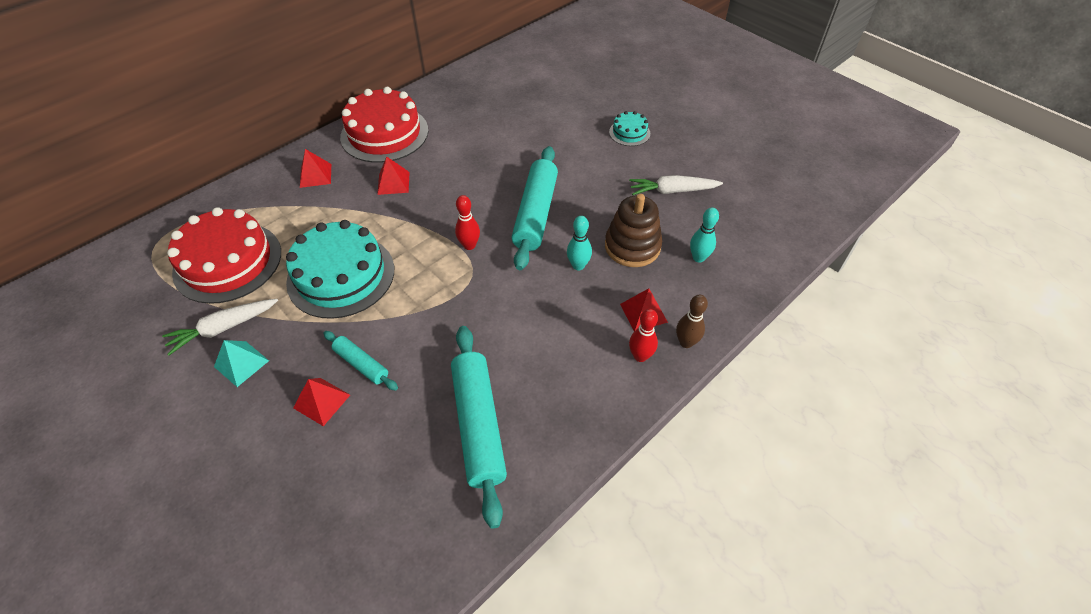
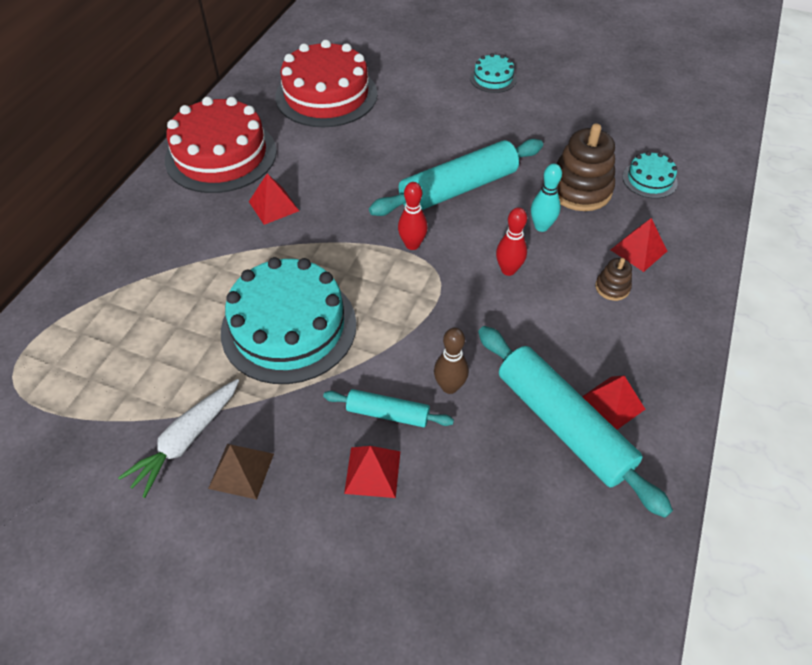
camera: 25 degrees left, 0 degrees up
(228, 262) = (131, 362): red cake -> red cake (326, 95)
(241, 363) = (241, 470): turquoise pyramid -> brown pyramid
(315, 175) = (170, 227): red pyramid -> red pyramid (611, 404)
(535, 213) = (458, 189): turquoise rolling pin -> turquoise rolling pin turned 75 degrees clockwise
(598, 335) = (612, 287): none -> brown stacking toy
(640, 356) = (666, 293): red bowling pin -> red bowling pin (508, 270)
(672, 191) = (577, 124): white carrot -> none
(686, 342) = (698, 264): brown bowling pin -> brown bowling pin (449, 386)
(698, 258) = (649, 180): turquoise bowling pin -> turquoise cake

